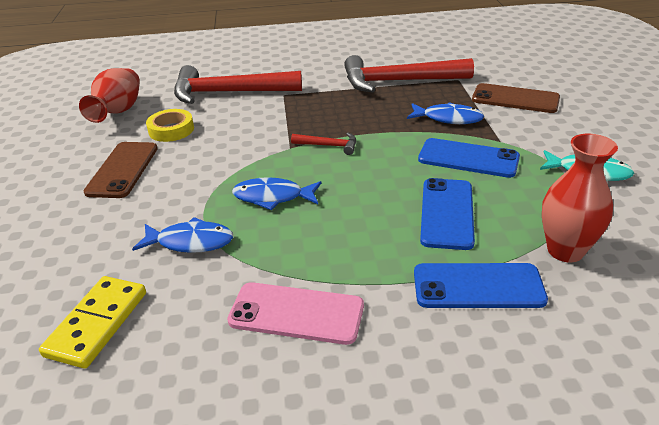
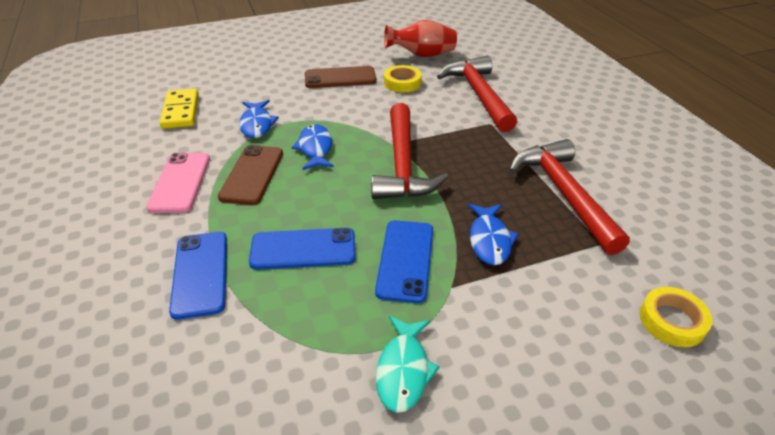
camera: 75 degrees right, 5 degrees up
(97, 323) = (181, 111): yellow domino -> yellow domino turned 75 degrees clockwise
(329, 146) = (402, 164): red hammer -> red hammer, size x2.27
(515, 99) = (572, 300): brown phone -> brown phone (252, 174)
(532, 73) = (672, 321): none -> yellow tape
(565, 250) = (248, 337): red vase -> none

